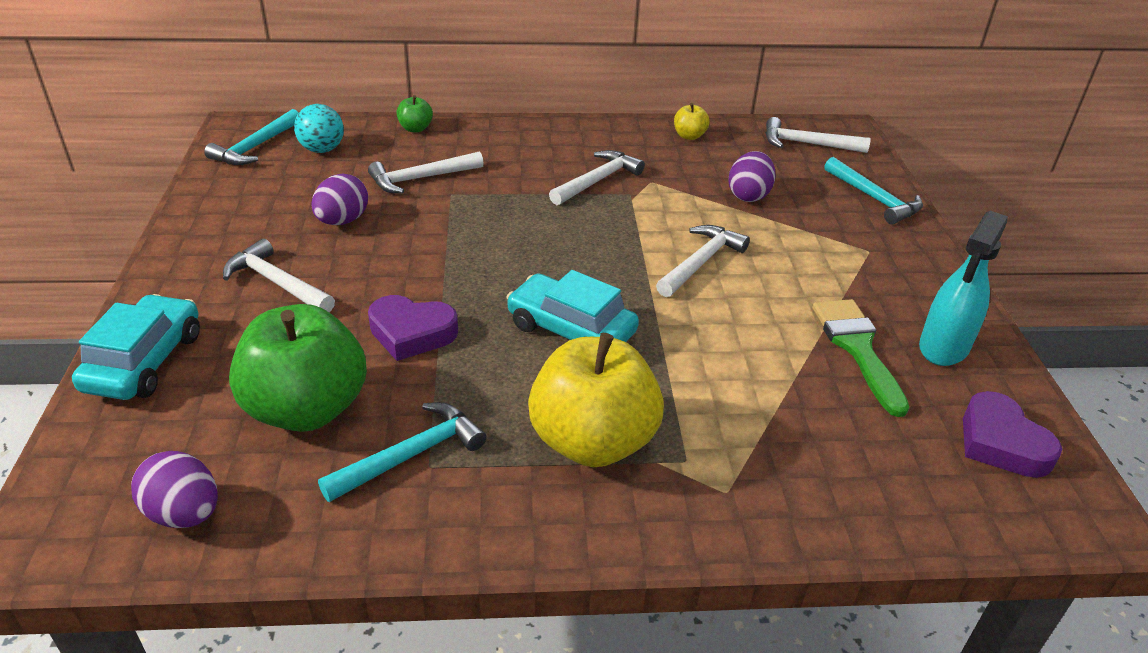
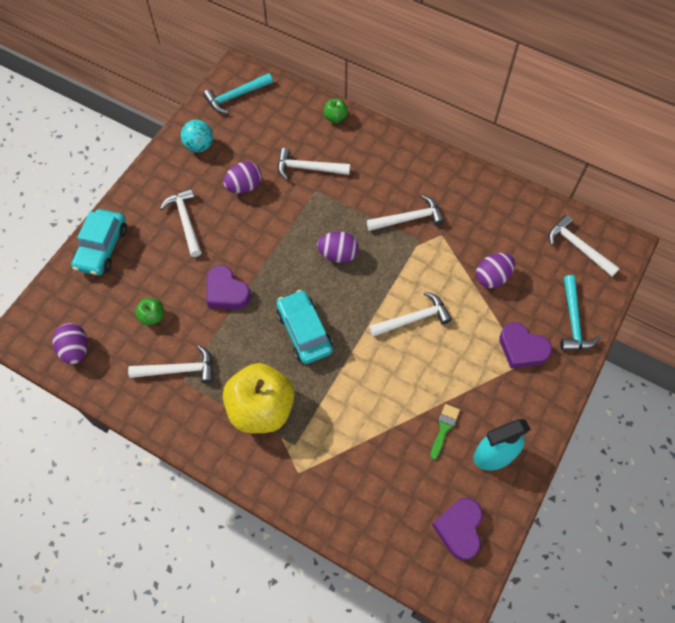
camera: 35 degrees right, 25 degrees up
(144, 361) = (102, 248): turquoise car -> turquoise car turned 150 degrees clockwise
(307, 409) = (152, 316): green apple -> green apple, size x0.43
(322, 150) = (270, 115): turquoise ball -> turquoise ball (199, 146)
(411, 455) = (178, 370): turquoise hammer -> white hammer
(541, 240) = (338, 254): none -> purple egg
(689, 136) = (503, 202): yellow apple -> none
(852, 240) = (522, 348): none -> purple heart
(857, 348) = (444, 428): green brush -> green brush, size x0.57

